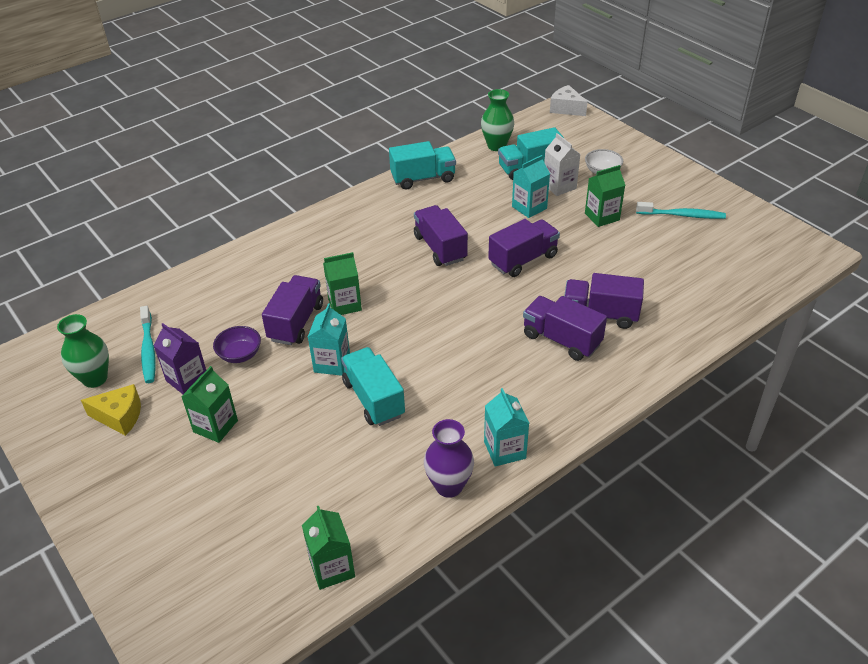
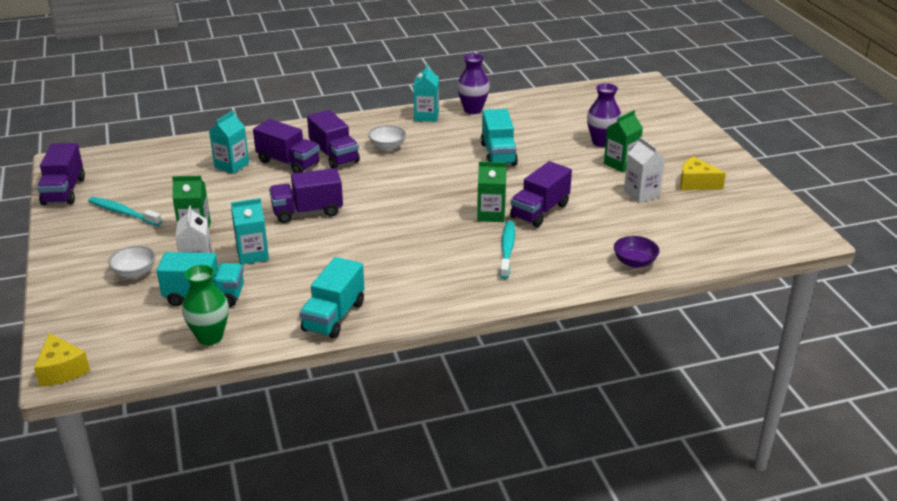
camera: 160 degrees left, 10 degrees down
(95, 378) = (721, 210): green vase -> none
(148, 350) = (675, 220): turquoise toothbrush -> turquoise toothbrush (507, 250)
(187, 379) = (641, 194): purple carton -> white carton
(240, 354) = (595, 200): purple bowl -> purple bowl (634, 262)
(246, 465) = (601, 142): none -> purple vase
(332, 363) = (520, 179): turquoise carton -> turquoise carton (231, 165)
(332, 568) = (559, 97): green carton -> none
(423, 178) = (334, 316): turquoise truck -> turquoise truck turned 75 degrees counterclockwise
(440, 248) = (373, 239): purple truck -> purple truck (64, 191)
(513, 373) = (387, 146): none -> white bowl
(566, 108) = (62, 370): white cheese -> yellow cheese

